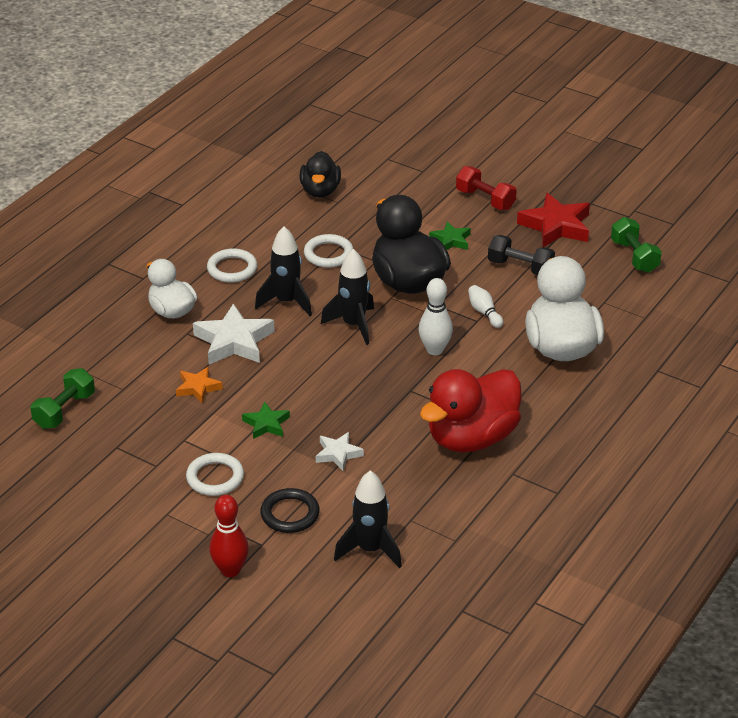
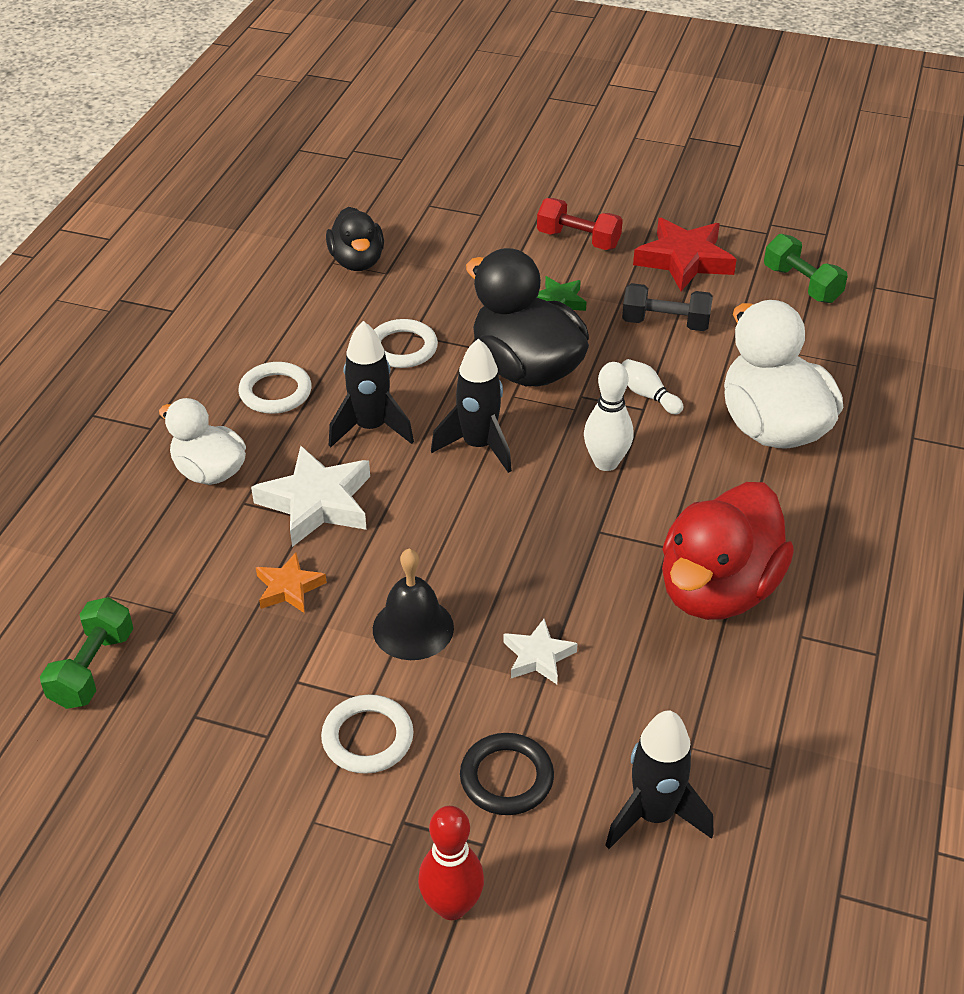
camera: 15 degrees left, 5 degrees up
(266, 424) = (413, 628): green star -> black bell

